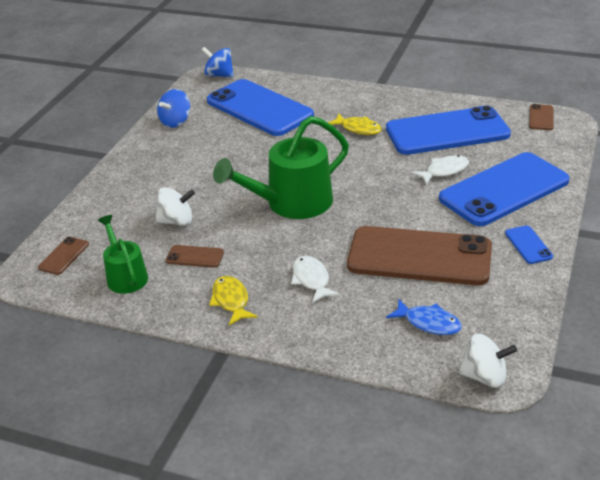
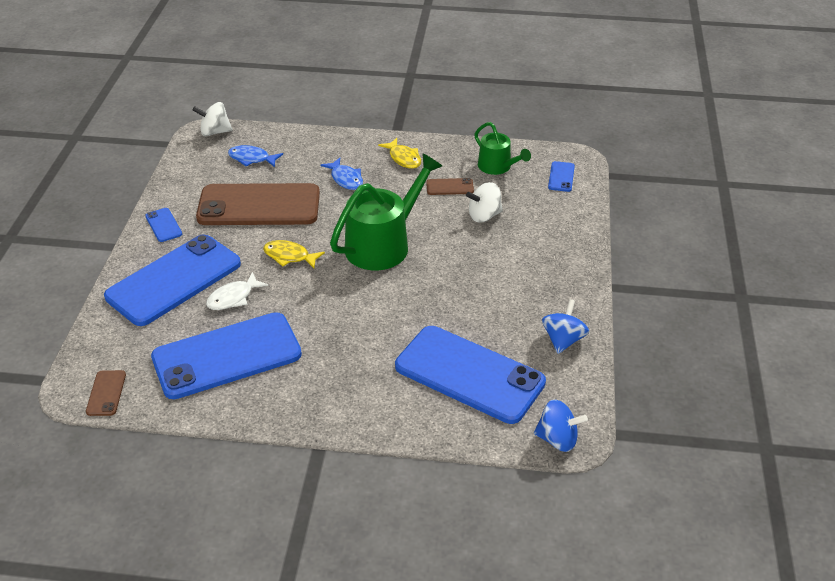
camera: 165 degrees right, 5 degrees up
(64, 256) = (561, 177): brown phone -> blue phone
(311, 280) = (346, 179): white fish -> blue fish
(358, 129) = (334, 350): yellow fish -> yellow fish (289, 256)

